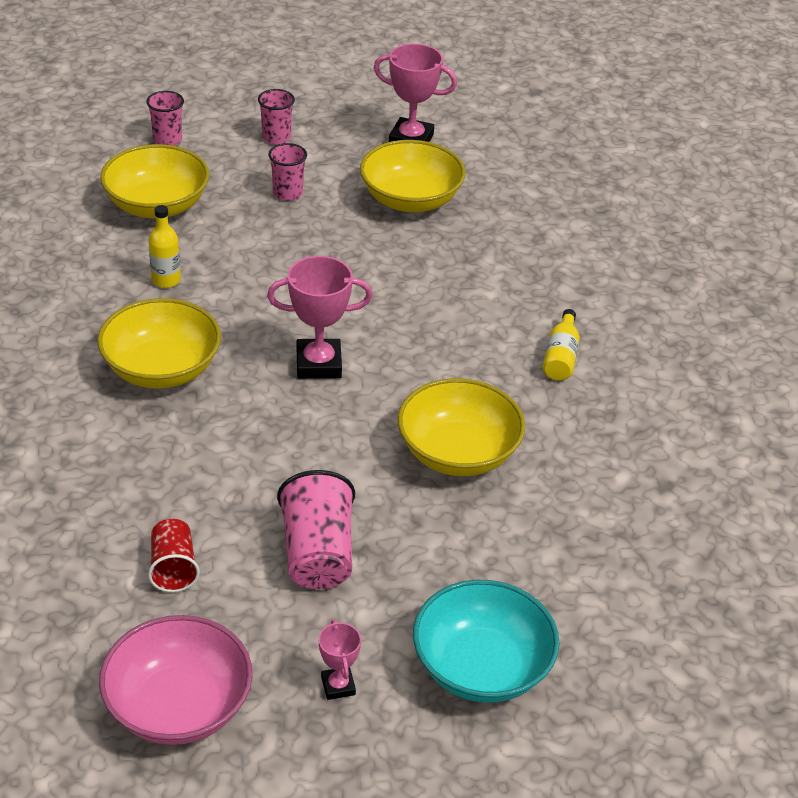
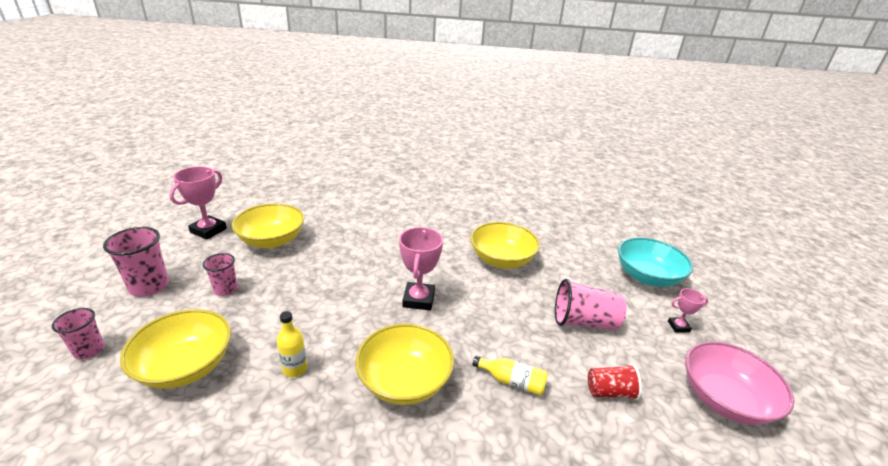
camera: 80 degrees left, 10 degrees down
(276, 137) = (149, 286): pink cup -> pink cup, size x1.60
(561, 357) = (433, 217): yellow bottle -> yellow bottle (512, 381)

